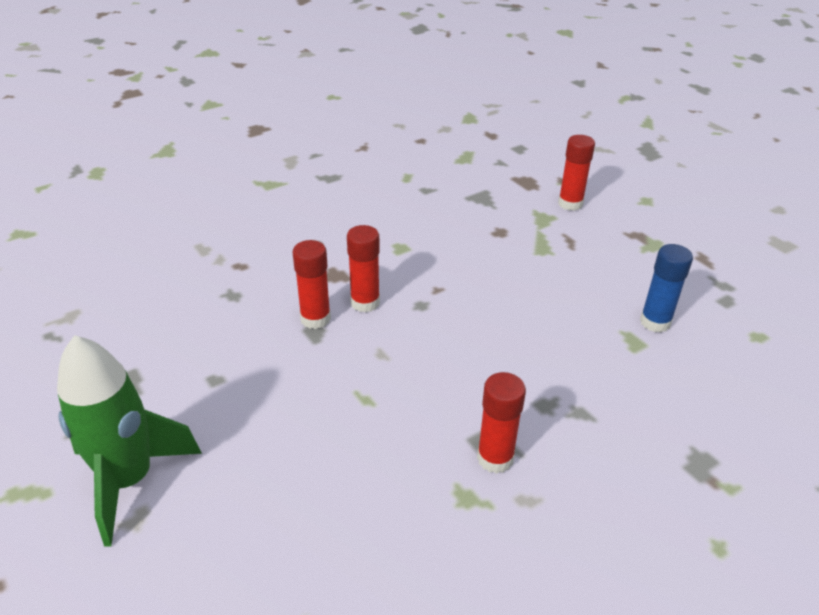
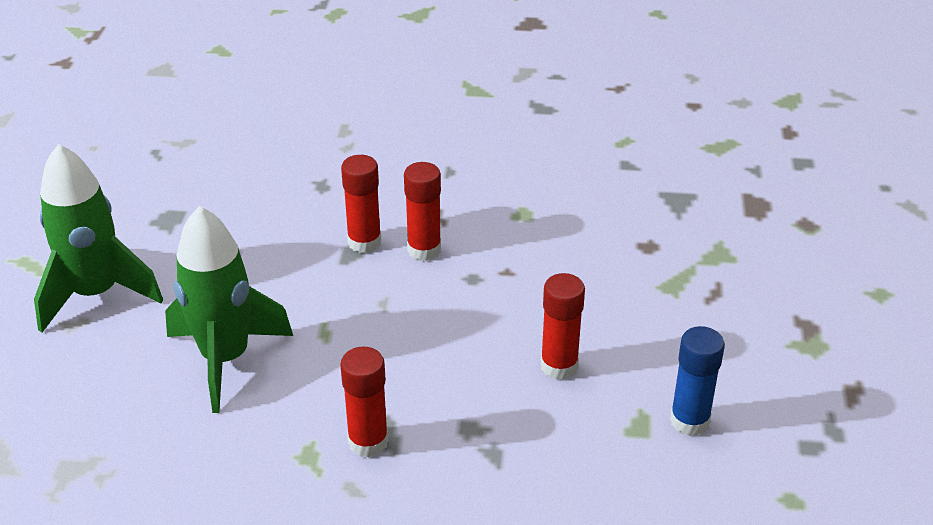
camera: 40 degrees right, 0 degrees up
(313, 465) = (225, 359): none -> green rocket
(570, 204) = (773, 253): red glue stick -> red glue stick (559, 366)

